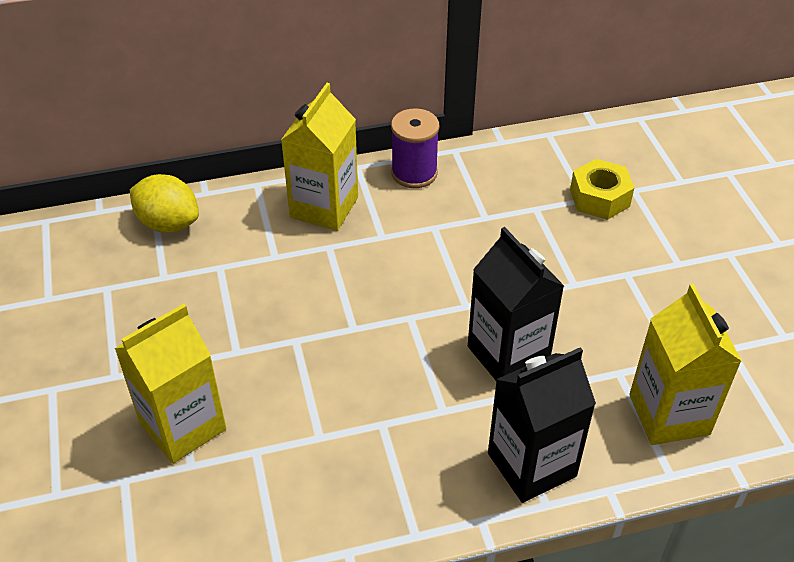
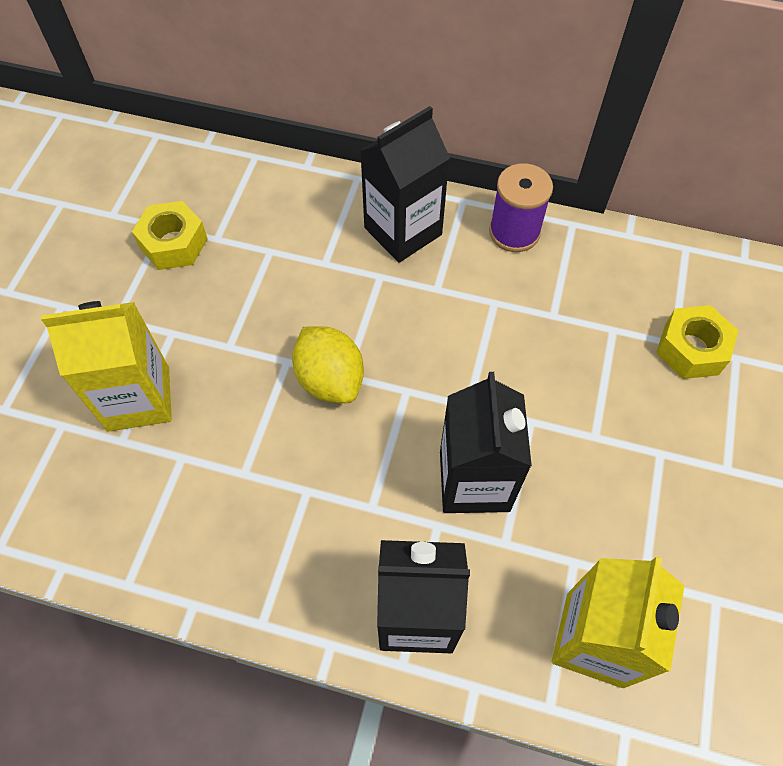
camera: 30 degrees right, 15 degrees up
(126, 296) = (174, 243): none -> yellow nut
(168, 223) = (254, 184): yellow lemon -> yellow lemon (330, 379)
(324, 207) = (403, 231): yellow carton -> black carton

